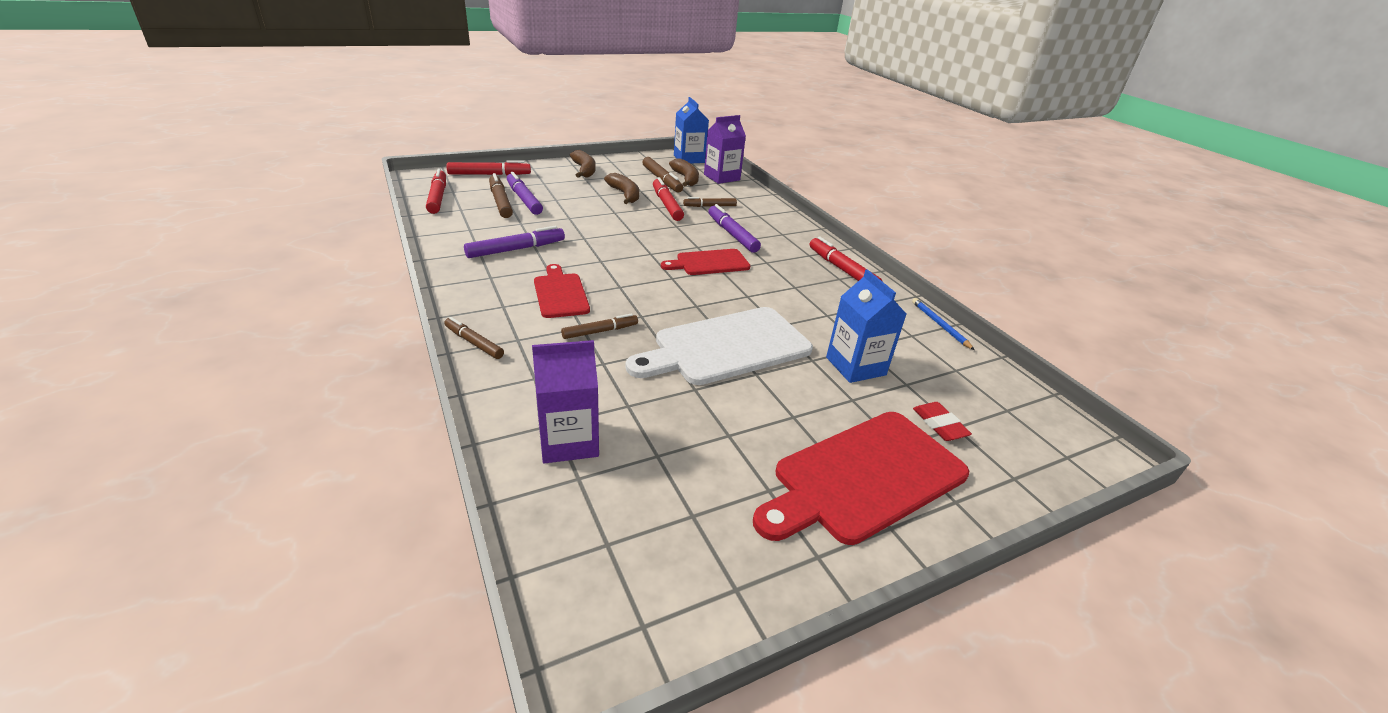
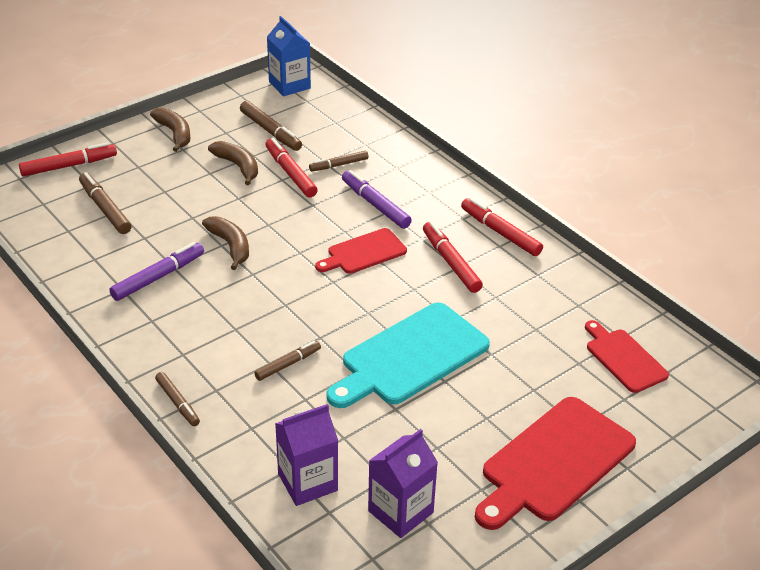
camera: 10 degrees left, 5 degrees up
(437, 197) = (31, 217): red marker -> red marker (450, 262)
(474, 343) = (178, 403): brown marker -> brown marker turned 150 degrees counterclockwise
(524, 199) = (129, 199): purple marker -> none
(560, 294) = (231, 326): red cutting board -> red cutting board (624, 358)
(686, 179) = (297, 123): brown banana -> brown banana (230, 246)
(721, 177) = (338, 111): purple carton -> purple carton (400, 512)
(726, 347) = (410, 356): white cutting board -> turquoise cutting board
(855, 366) = (531, 353): blue carton -> none
(939, 425) = (610, 400): red eraser -> none
(940, 325) = (604, 287): blue pencil -> none

